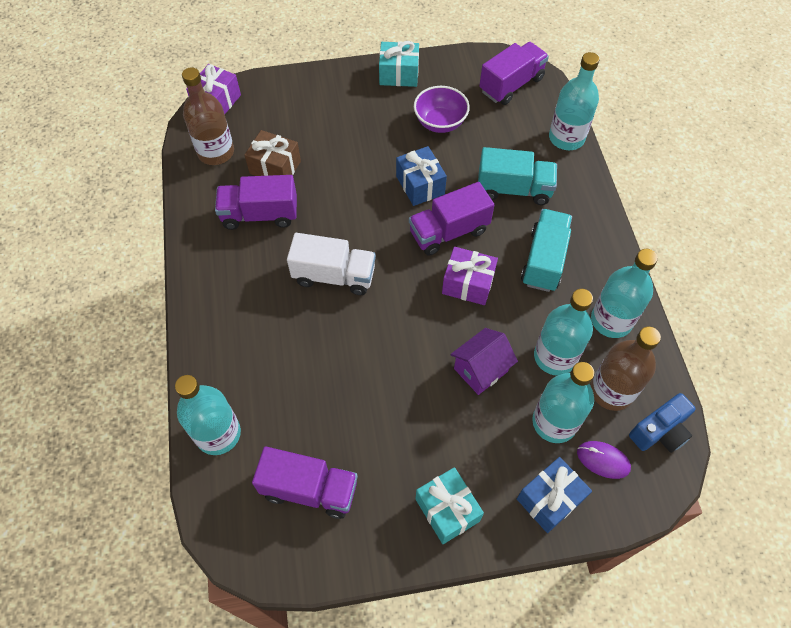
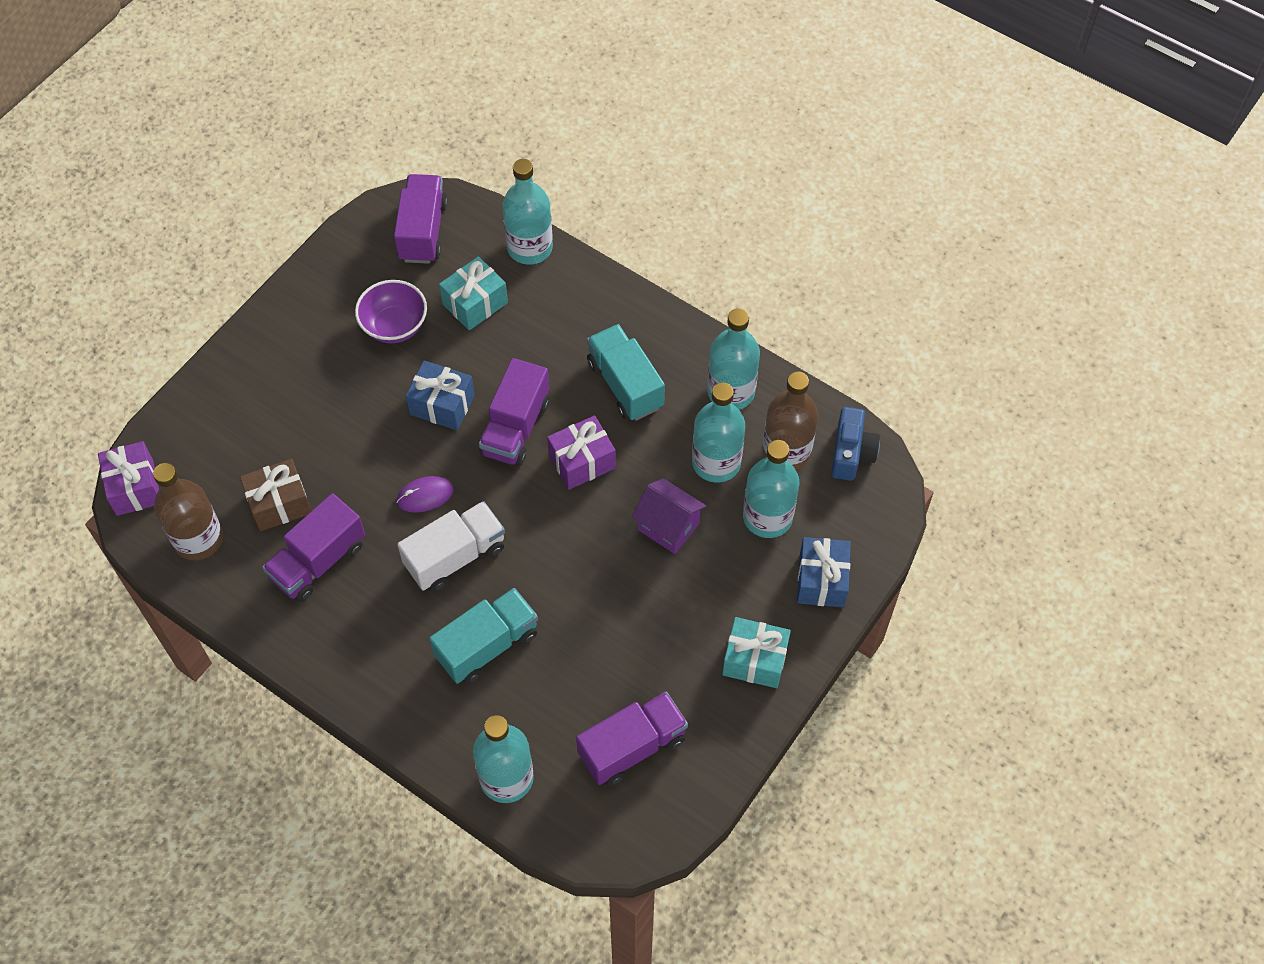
camera: 45 degrees left, 0 degrees up
(399, 74) = (297, 306): turquoise gift -> turquoise gift (475, 303)
(480, 370) = (668, 527): purple house -> purple house turned 60 degrees counterclockwise
(514, 189) = (533, 338): turquoise truck -> turquoise truck (487, 645)
(603, 460) = (831, 514): purple mouse -> purple mouse (425, 495)

